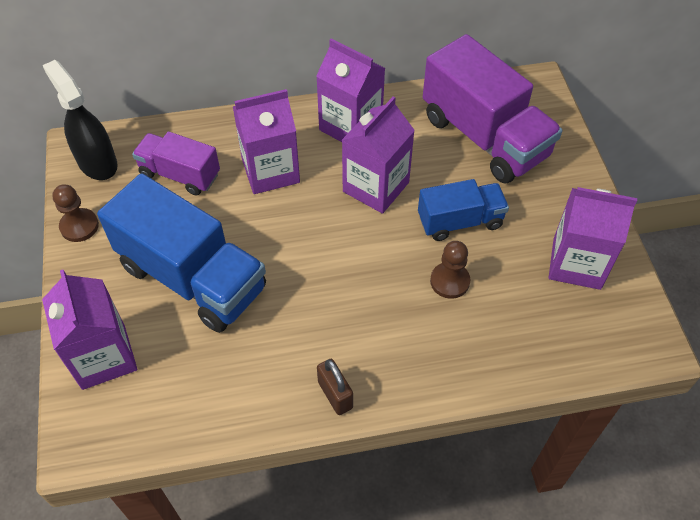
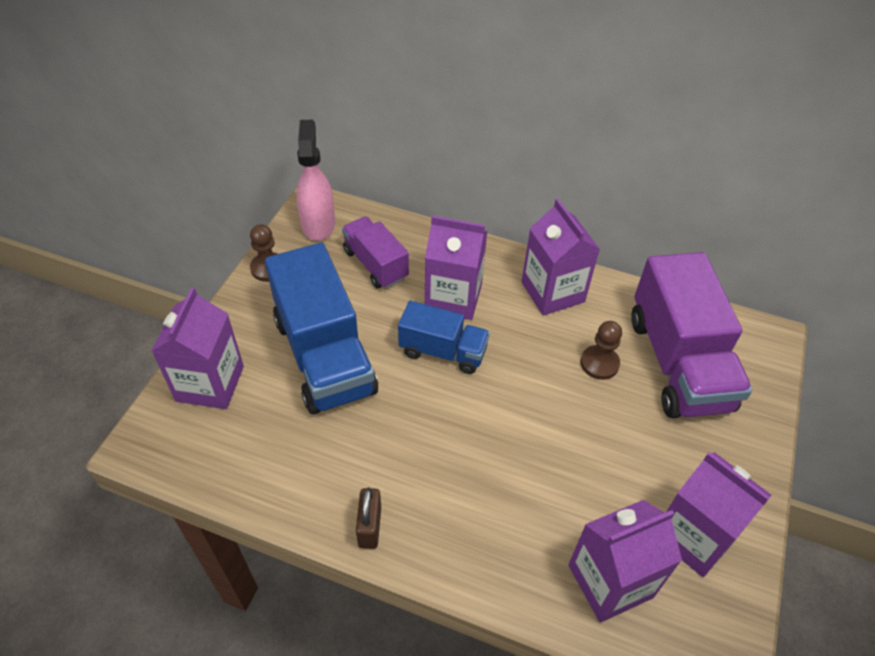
camera: 30 degrees right, 5 degrees down
(97, 163) = (318, 224): black spray bottle -> pink spray bottle
(376, 187) = (538, 358): purple carton -> purple carton (610, 581)
(449, 281) = (549, 482): brown pawn -> brown pawn (599, 363)
(460, 221) = (598, 430): blue truck -> blue truck (443, 351)

